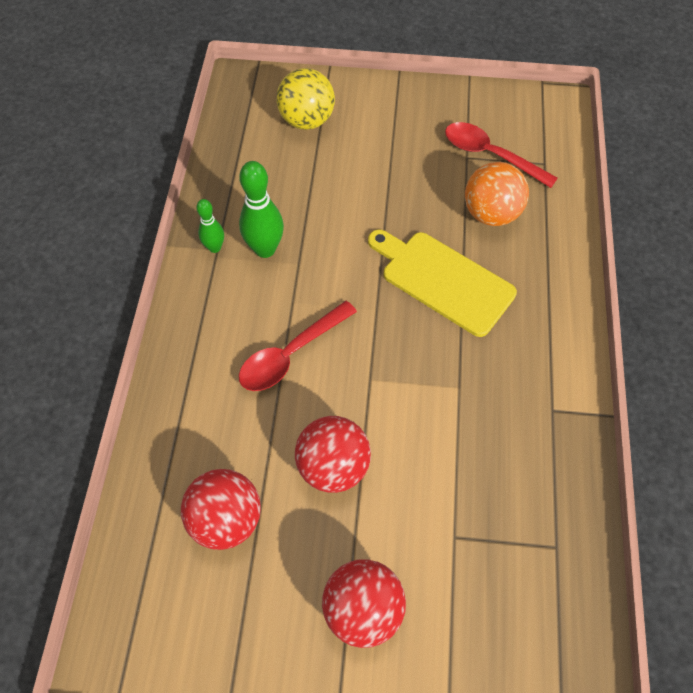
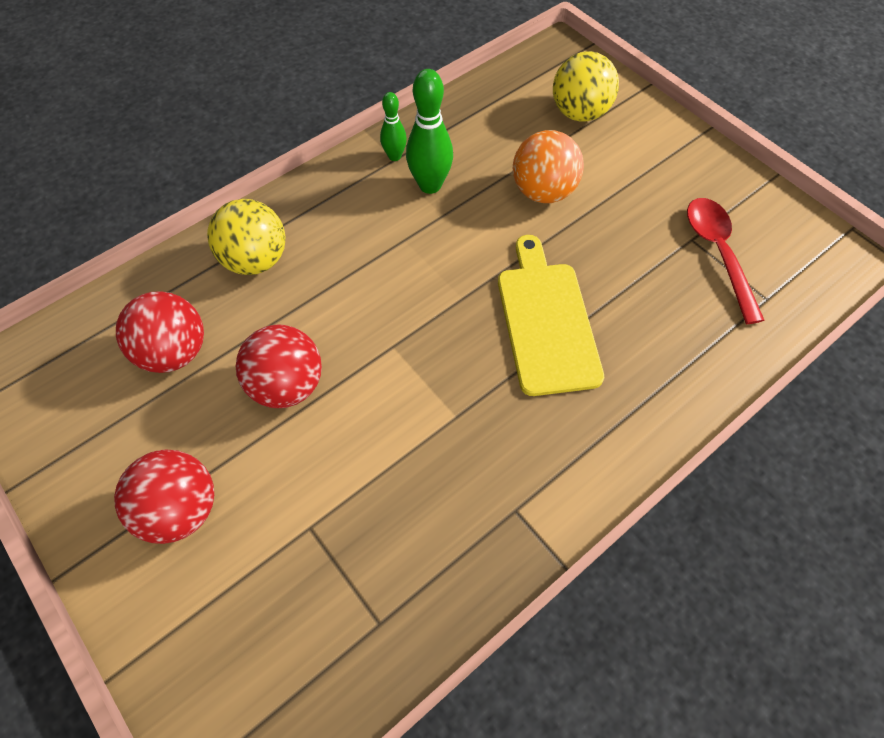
camera: 45 degrees right, 0 degrees up
(204, 404) = (256, 260): none -> yellow ball
(291, 354) = (357, 276): red spoon -> none
(491, 214) = (658, 302): orange ball -> orange ball (543, 192)

